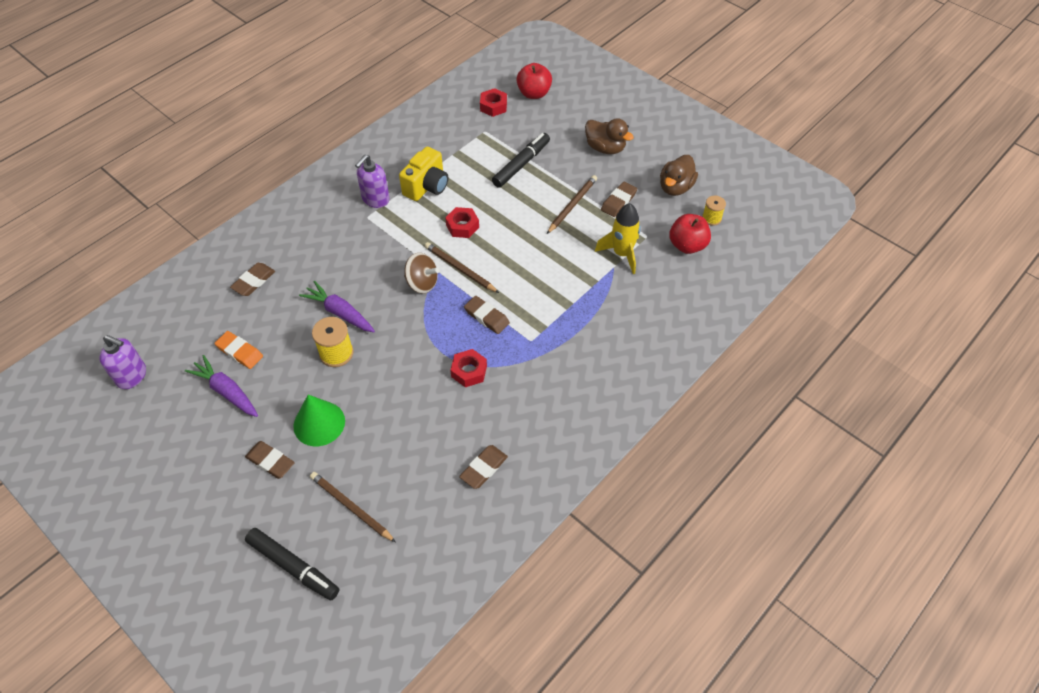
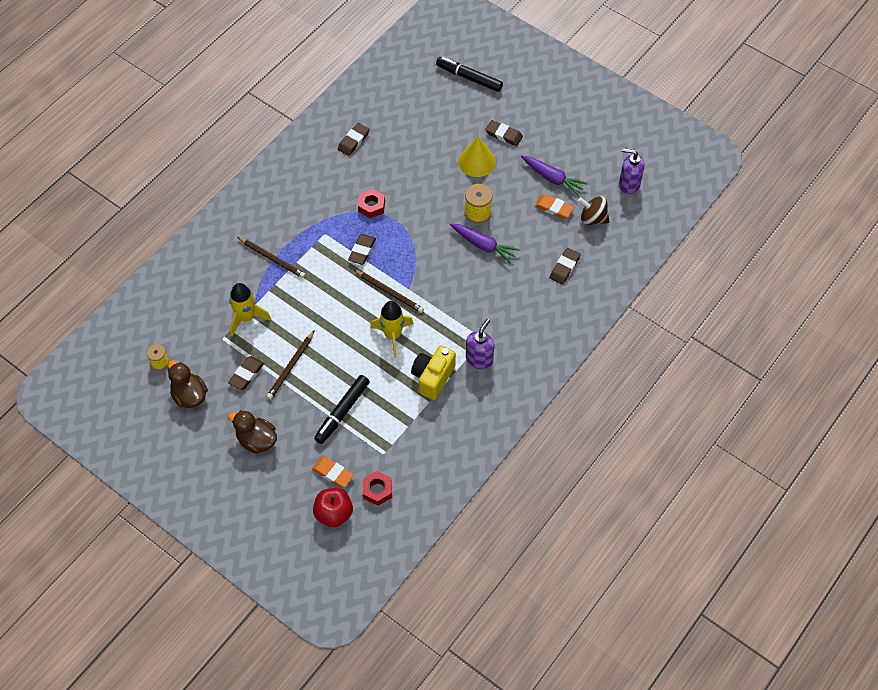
camera: 175 degrees right, 5 degrees up
(319, 423) = (477, 161): green cone -> yellow cone
(351, 507) = (440, 112): brown pencil -> brown pencil (272, 258)
(422, 283) = (420, 276): brown spinning top -> brown spinning top (592, 218)
(462, 226) = (392, 335): red nut -> yellow rocket
(486, 317) = (362, 251): brown eraser -> brown eraser turned 75 degrees clockwise
(533, 120) = (333, 473): none -> orange eraser
(675, 187) = (189, 395): brown duck -> brown duck turned 60 degrees counterclockwise
(687, 245) = (186, 331): red apple -> none

